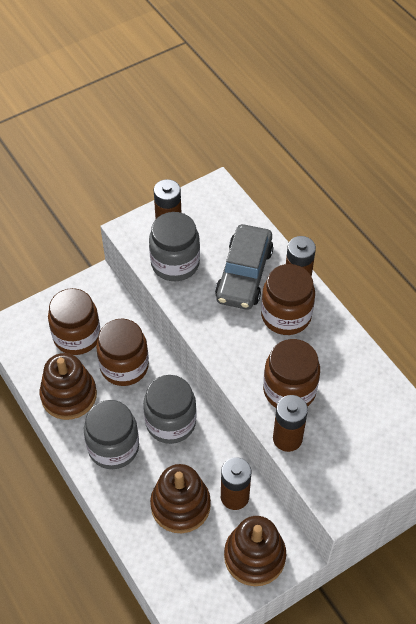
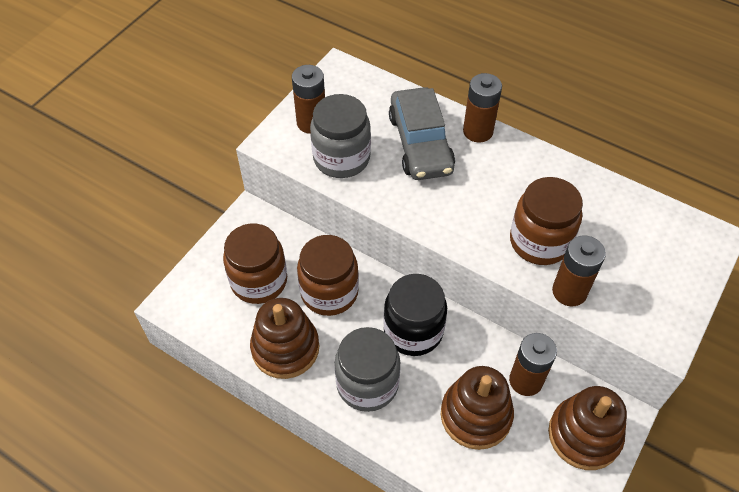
camera: 25 degrees left, 0 degrees up
(170, 422) = (413, 331): grey jar -> black jar
(286, 316) = (488, 168): brown jar -> none

